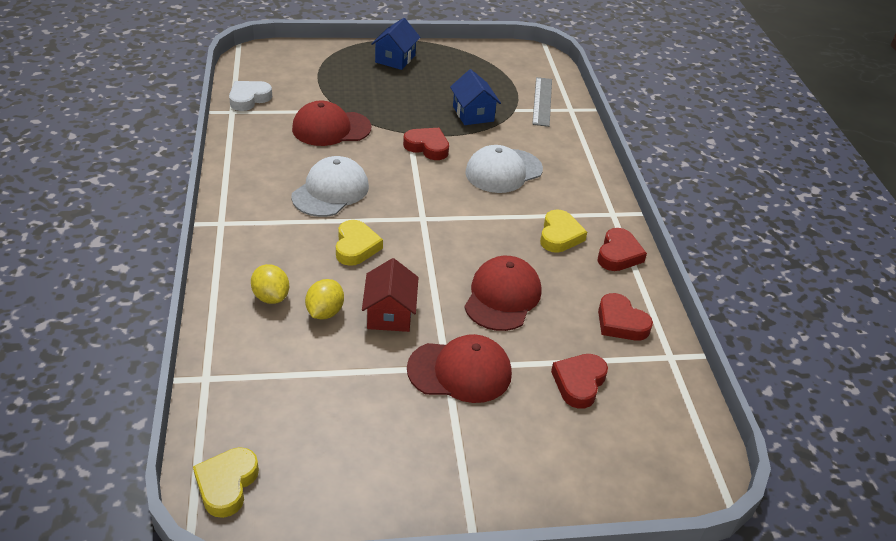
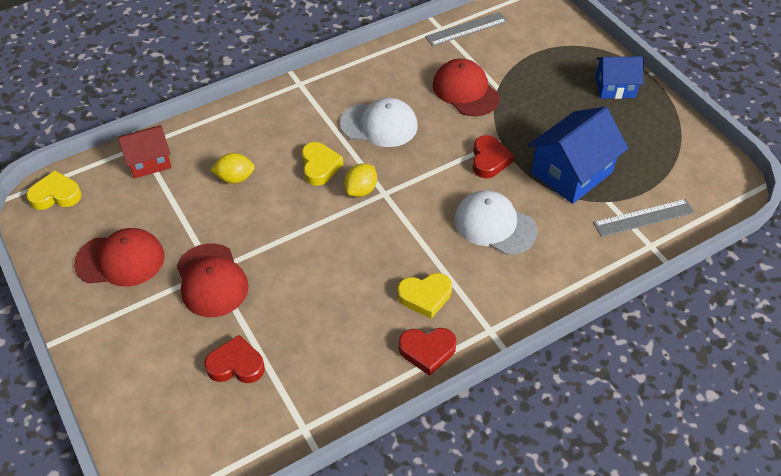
camera: 70 degrees right, 10 degrees up
(249, 99) = (466, 29): white heart -> grey ruler
(271, 297) = (235, 143): yellow lemon -> yellow lemon (361, 190)
(356, 247) = (320, 166): yellow heart -> yellow heart turned 75 degrees counterclockwise
(390, 313) = (253, 215): red house -> red house (149, 161)
(473, 114) = (571, 173): blue house -> blue house, size x1.61
(502, 297) = (314, 280): red cap -> red cap (120, 260)
(620, 322) = (329, 377): red heart -> none

